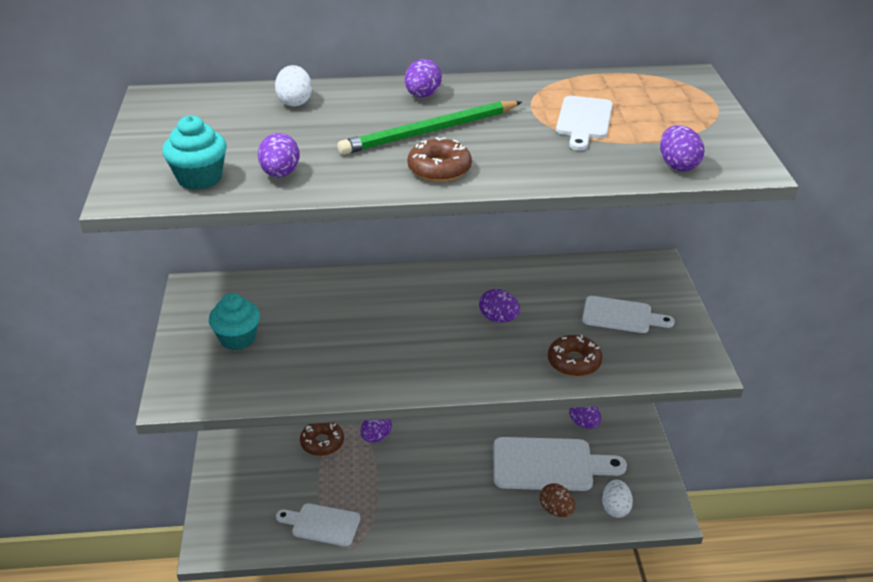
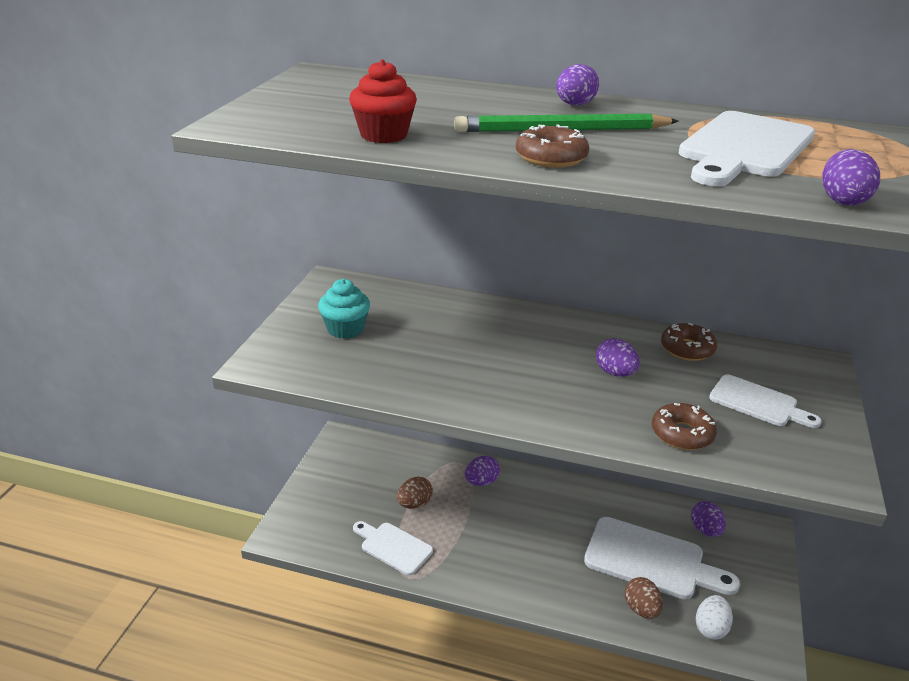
camera: 20 degrees right, 5 degrees down
(199, 178) = (304, 126): turquoise cupcake -> none
(280, 174) = (383, 135): purple egg -> red cupcake
(295, 102) = (442, 91): white egg -> none
(322, 442) = (427, 472): brown donut -> brown donut (687, 349)
(323, 477) = (414, 504): none -> brown egg
(584, 121) = (744, 148): white cutting board -> white cutting board, size x1.68

